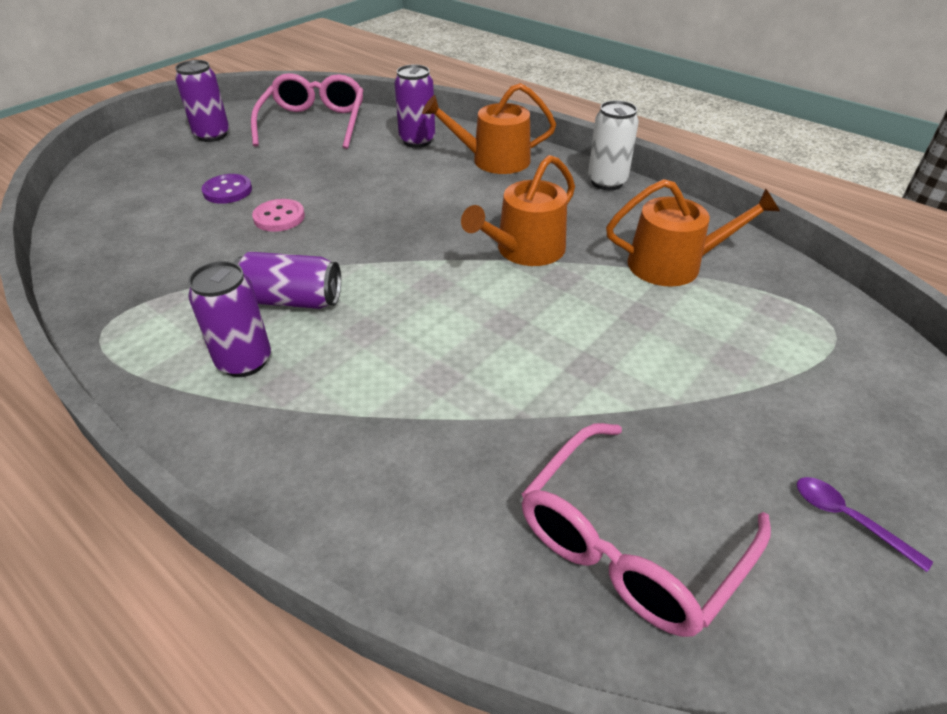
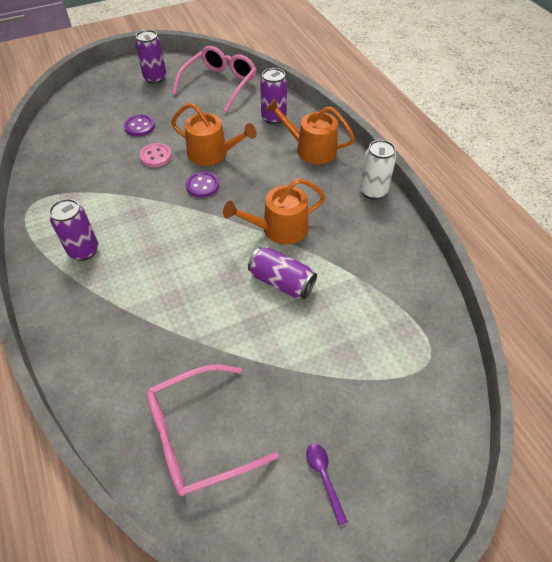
camera: 25 degrees right, 10 degrees up
(292, 300) = (129, 219): purple can -> purple can (281, 282)
(377, 232) = (202, 185): none -> purple button
(673, 264) = (364, 272): orange watering can -> orange watering can (212, 153)

